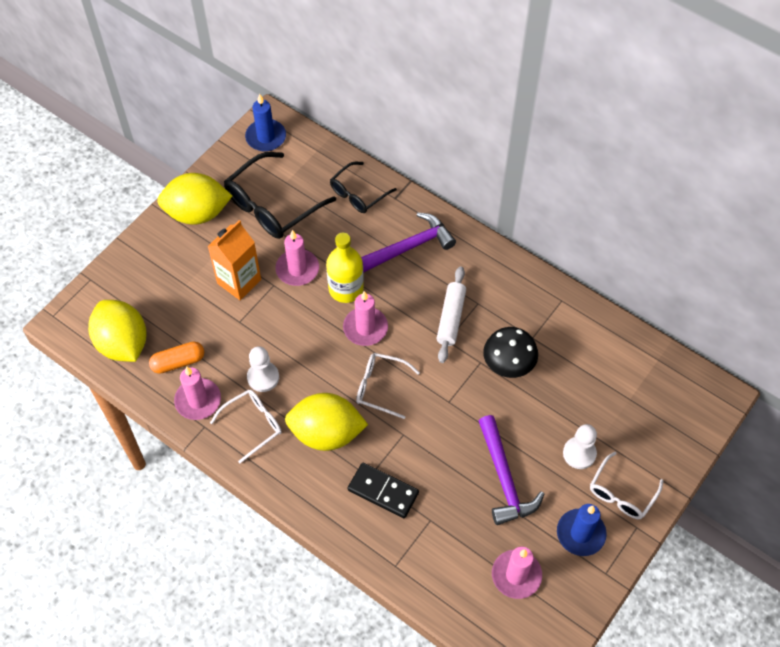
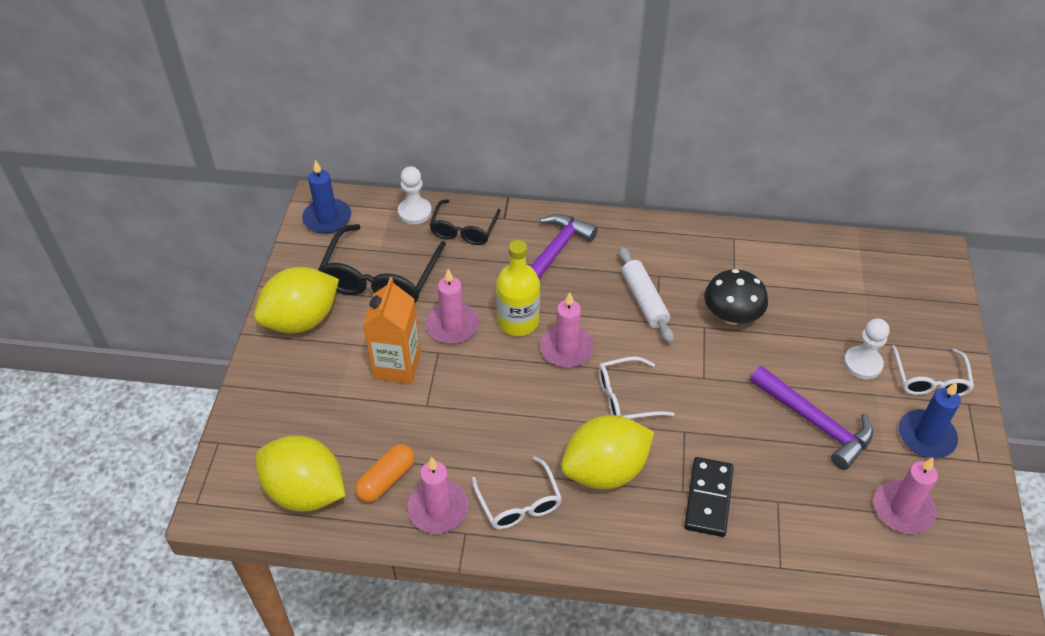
camera: 30 degrees left, 10 degrees down
(253, 425) = (519, 503): white glasses -> white glasses turned 135 degrees clockwise
(263, 377) = (494, 448): white pawn -> white pawn (414, 212)
(383, 491) = (708, 498): black domino -> black domino turned 75 degrees counterclockwise

